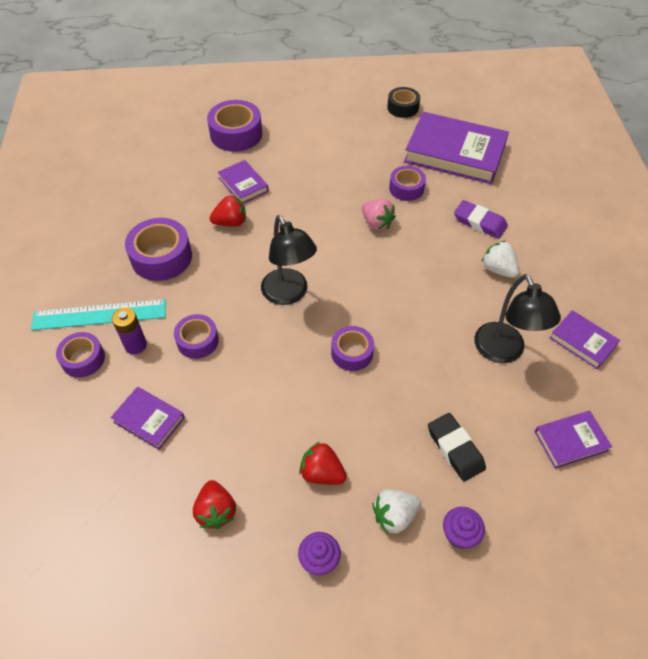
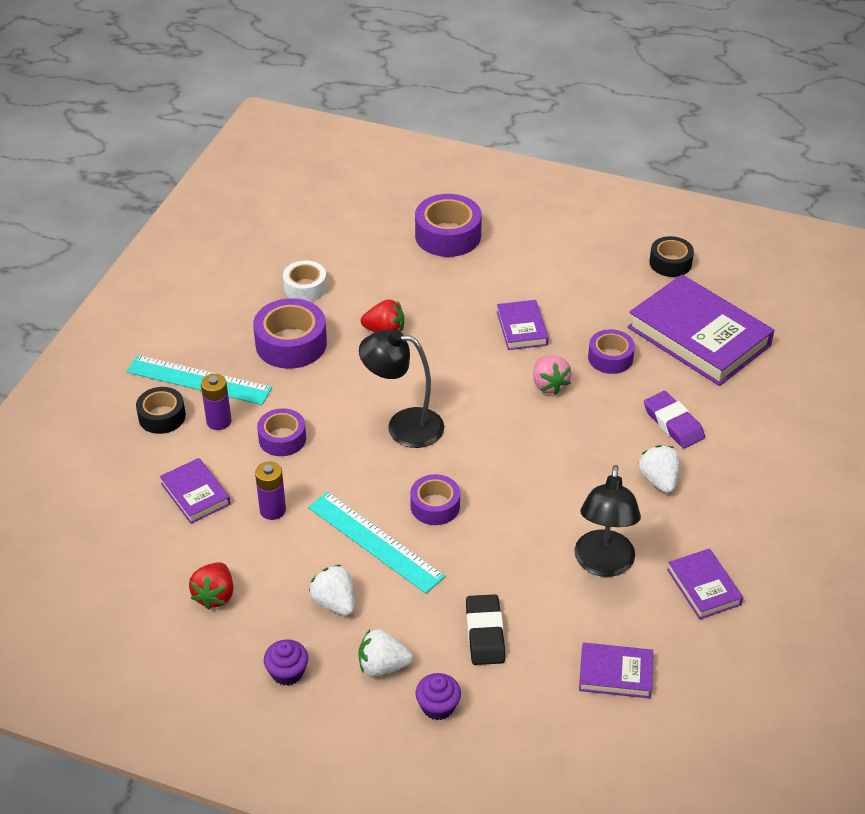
camera: 25 degrees right, 10 degrees down
(83, 359) = (162, 416): purple tape -> black tape
(148, 207) = (305, 287): none -> white tape
(223, 408) = (272, 510): none -> purple battery
(243, 184) = (422, 295): purple book -> purple book (522, 328)
(289, 294) = (403, 426): black lamp -> black lamp turned 105 degrees clockwise
(322, 473) = (335, 602): red strawberry -> white strawberry
(323, 402) = (375, 541): none -> turquoise ruler

